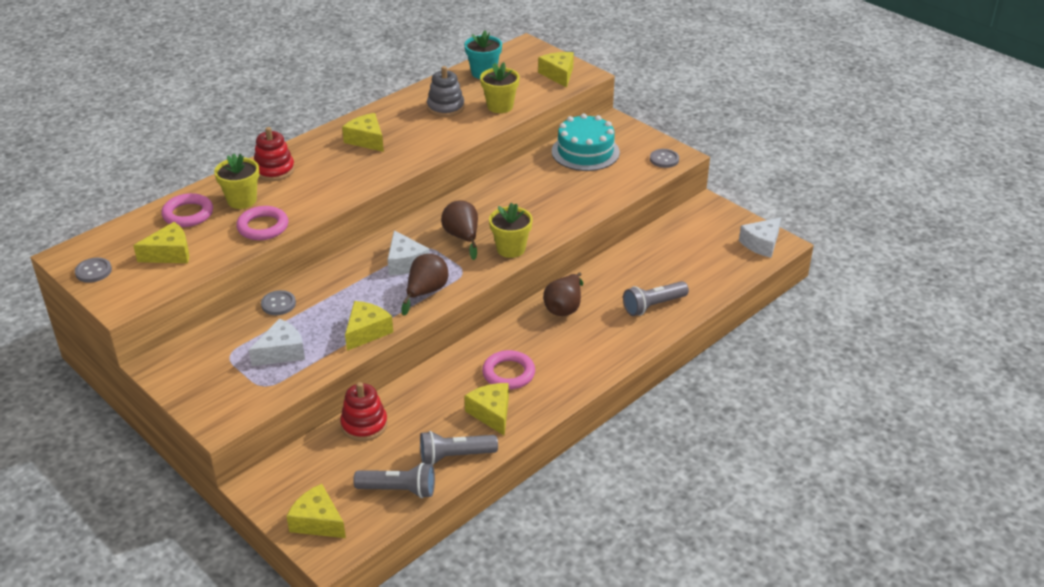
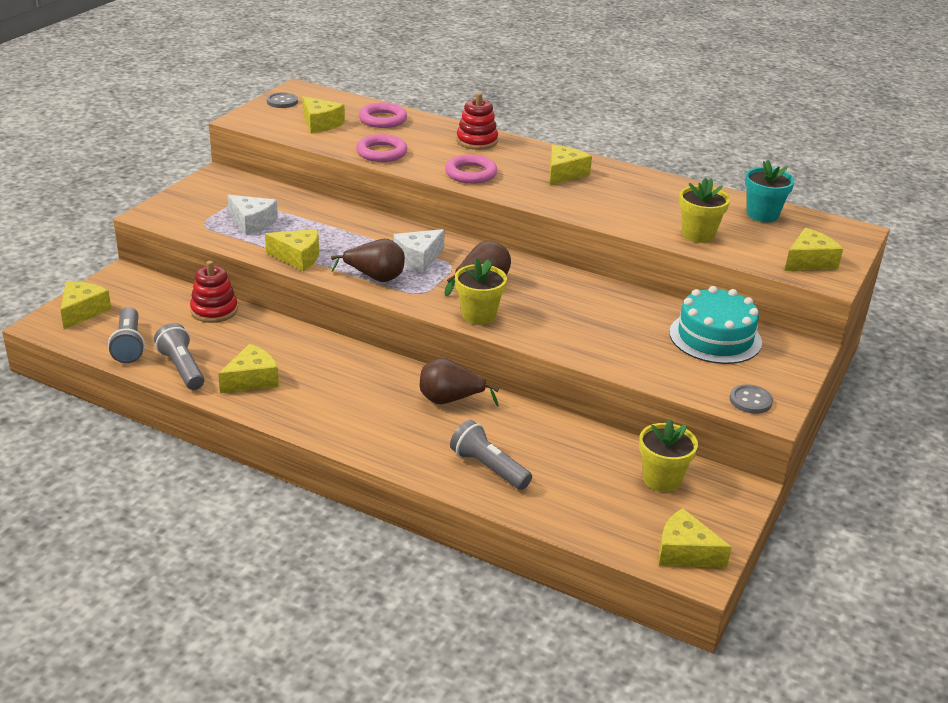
camera: 70 degrees right, 5 degrees down
(242, 200) = (418, 136): yellow flower pot -> yellow flower pot (662, 479)
(278, 304) = (321, 208): grey button -> none
(445, 107) = (665, 204): grey stacking toy -> none
(508, 373) = (319, 380): pink ring -> pink ring (471, 173)
(761, 244) = (685, 552): white cheese -> yellow cheese

